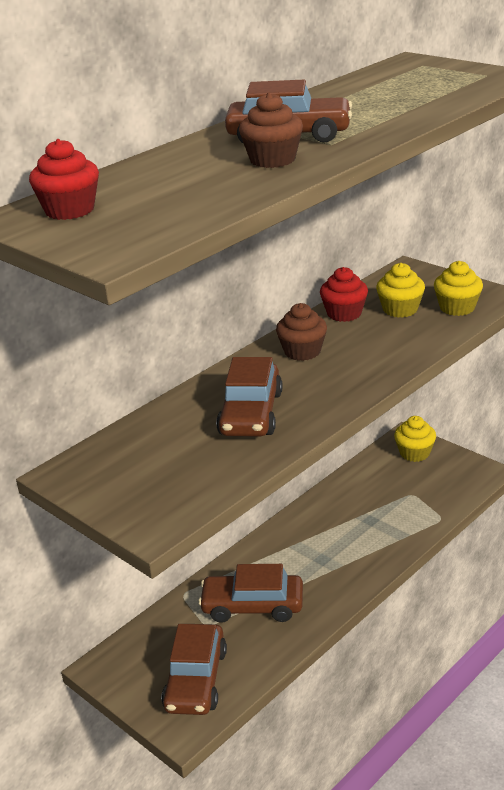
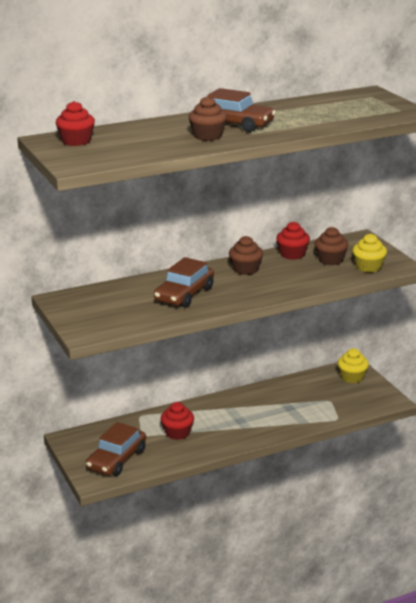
camera: 20 degrees right, 5 degrees down
(252, 606) = (177, 433): brown car -> red cupcake
(400, 309) = (330, 260): yellow cupcake -> brown cupcake

